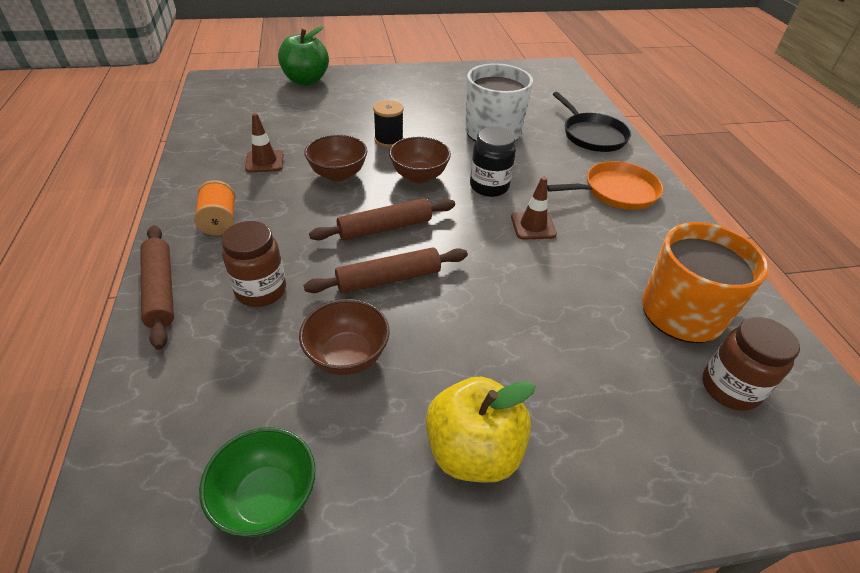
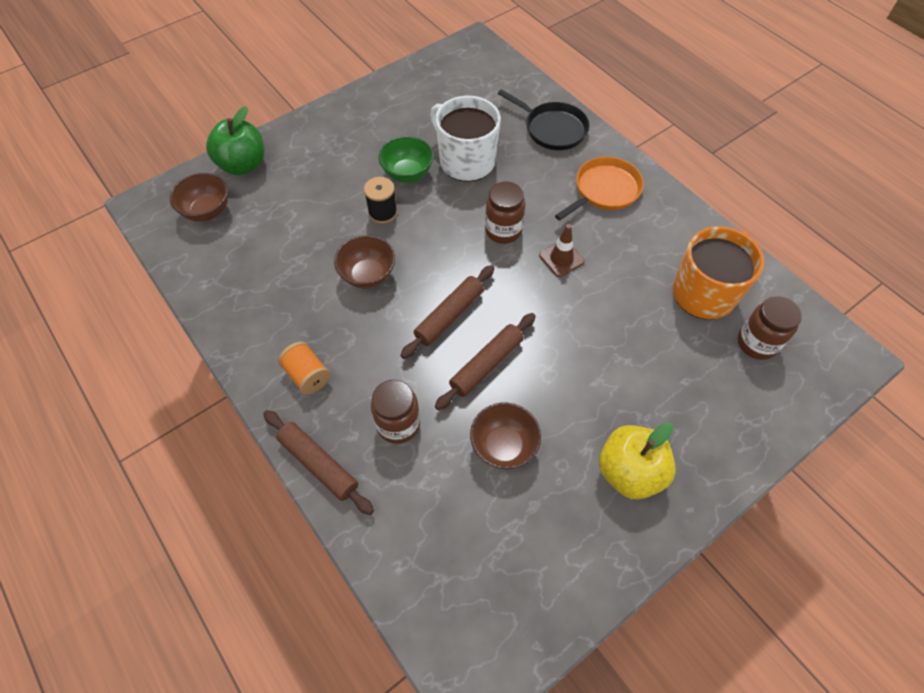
camera: 25 degrees left, 15 degrees up
(264, 161) = (290, 290): brown traffic cone -> none
(267, 498) = (528, 571): green bowl -> green bowl (407, 173)
(419, 176) = (438, 245): brown bowl -> brown bowl (207, 211)
(489, 186) = (503, 231): black jar -> brown jar

